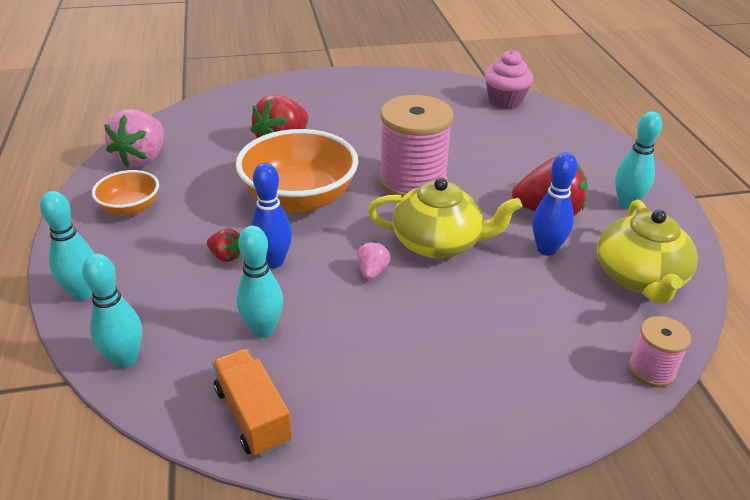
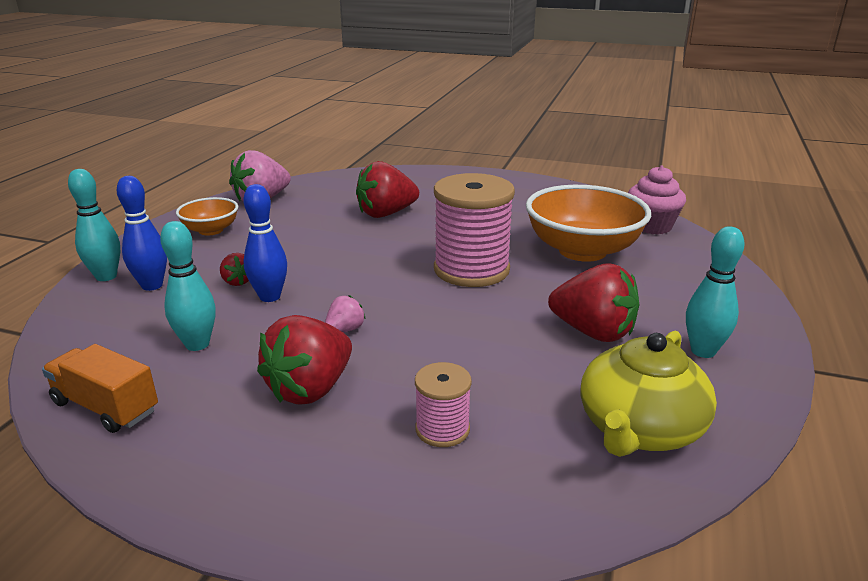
camera: 30 degrees right, 10 degrees down
(125, 359) = (73, 330): turquoise bowling pin -> none
(253, 416) = (106, 407): orange truck -> orange truck turned 60 degrees counterclockwise
(299, 199) = (349, 257): orange bowl -> orange bowl (582, 250)
(402, 333) = (310, 389): none -> red strawberry
(438, 243) = (438, 325): yellow teapot -> none
(546, 249) = (550, 365): blue bowling pin -> blue bowling pin (152, 285)
(651, 370) = (548, 530): pink spool -> pink spool (442, 429)

